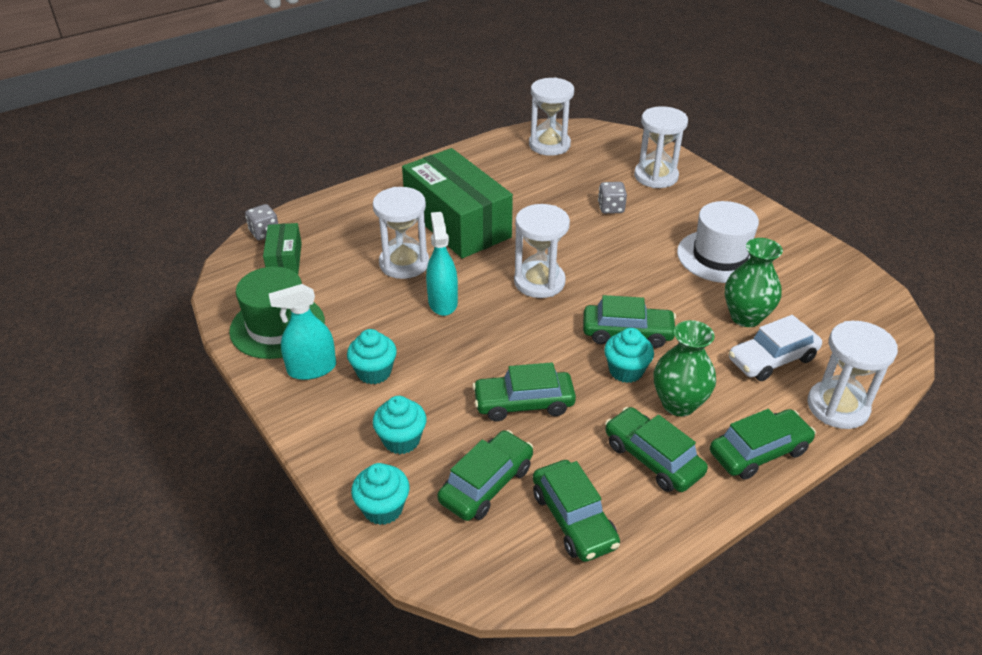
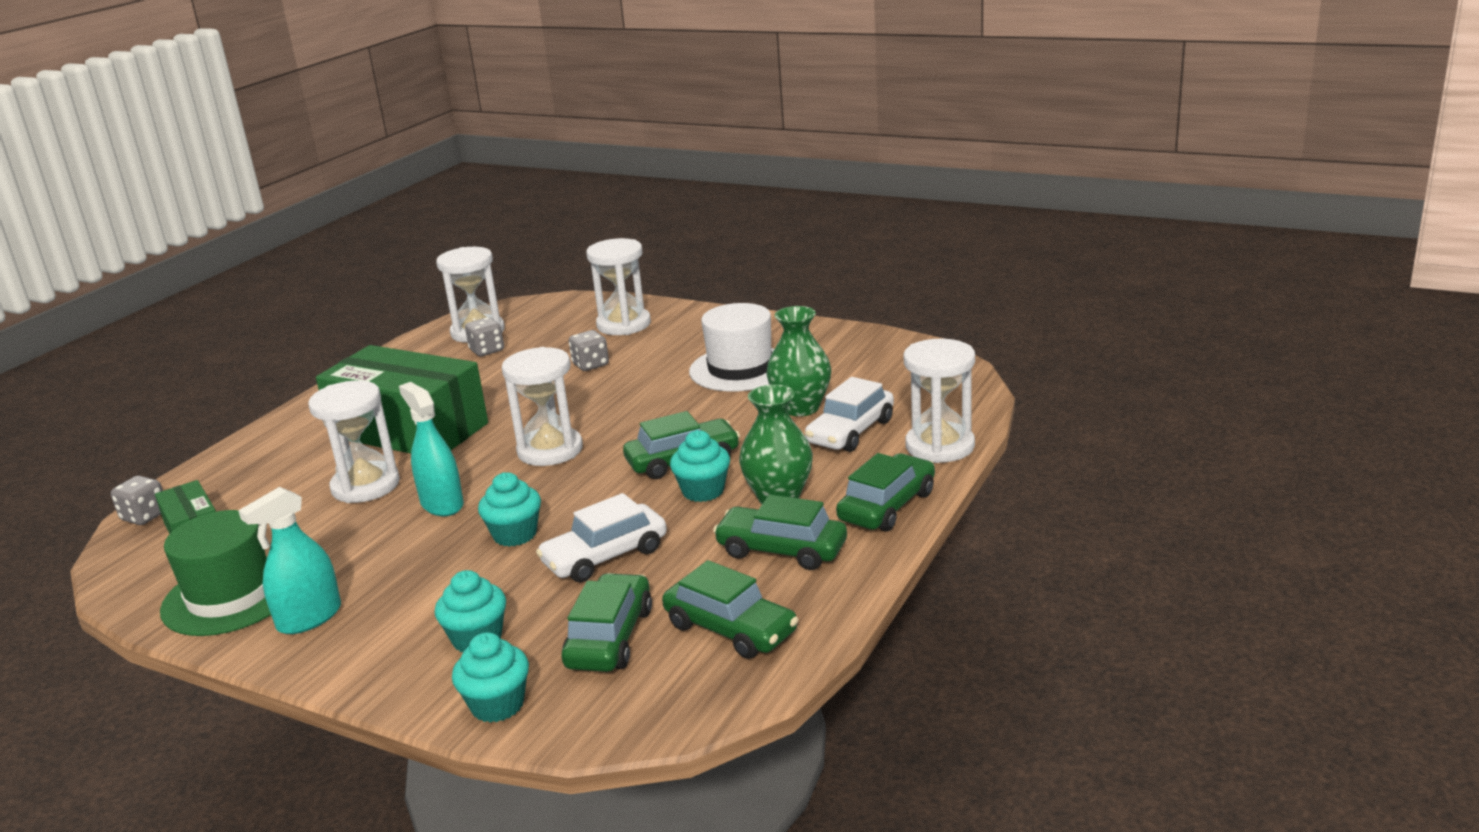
camera: 25 degrees left, 15 degrees down
(374, 372) = (397, 593): turquoise cupcake -> turquoise cupcake (515, 534)
(523, 403) = (605, 556): green car -> white car
(546, 166) = (487, 350): none -> grey dice

